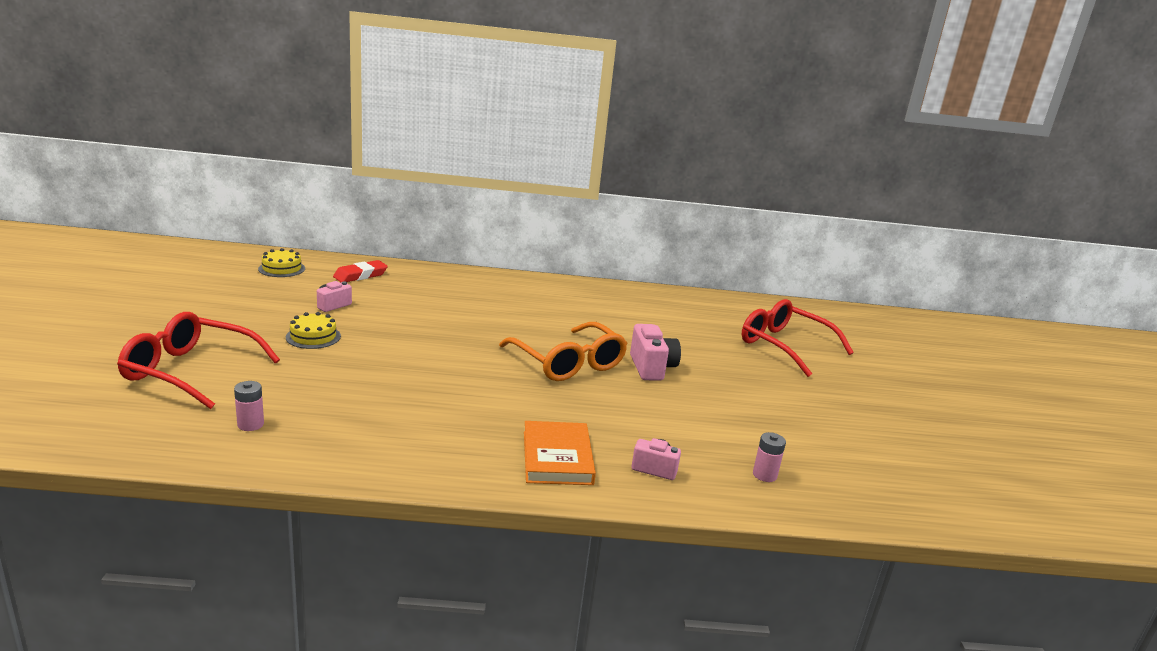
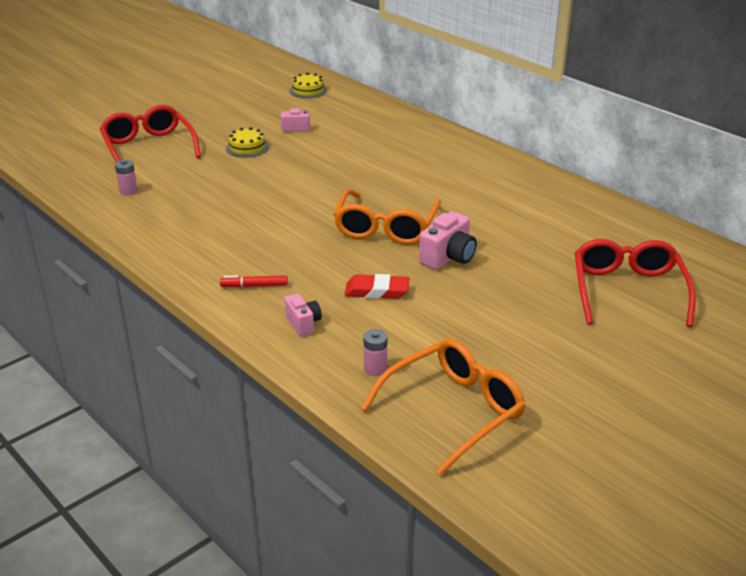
camera: 50 degrees right, 10 degrees up
(360, 275) = (353, 110): red eraser -> red eraser (377, 291)
(557, 457) = (254, 286): orange book -> red marker
(858, 476) = (454, 410): none -> orange glasses

